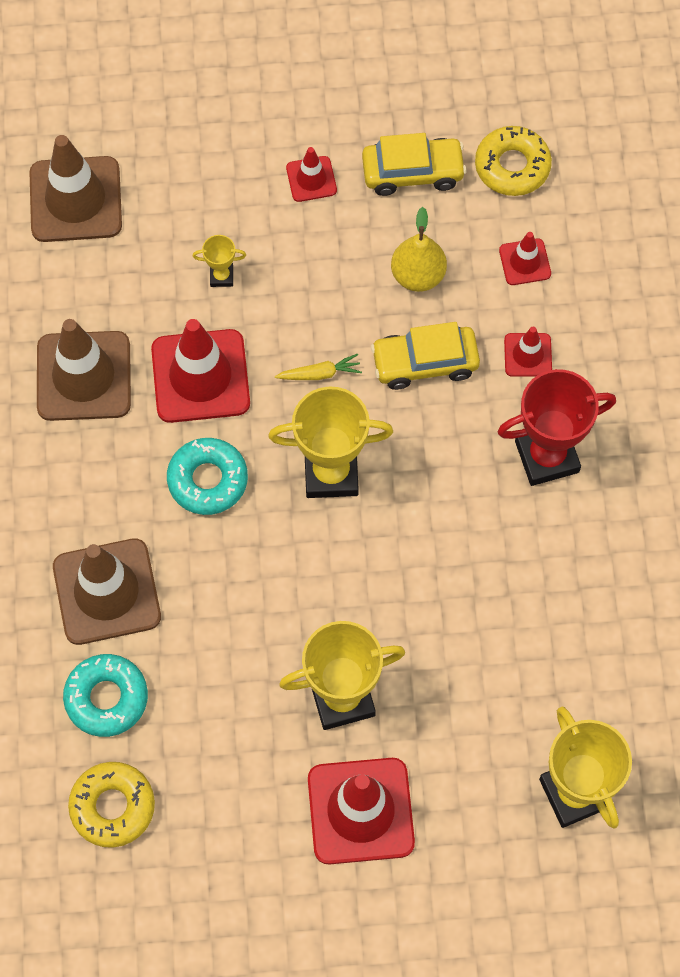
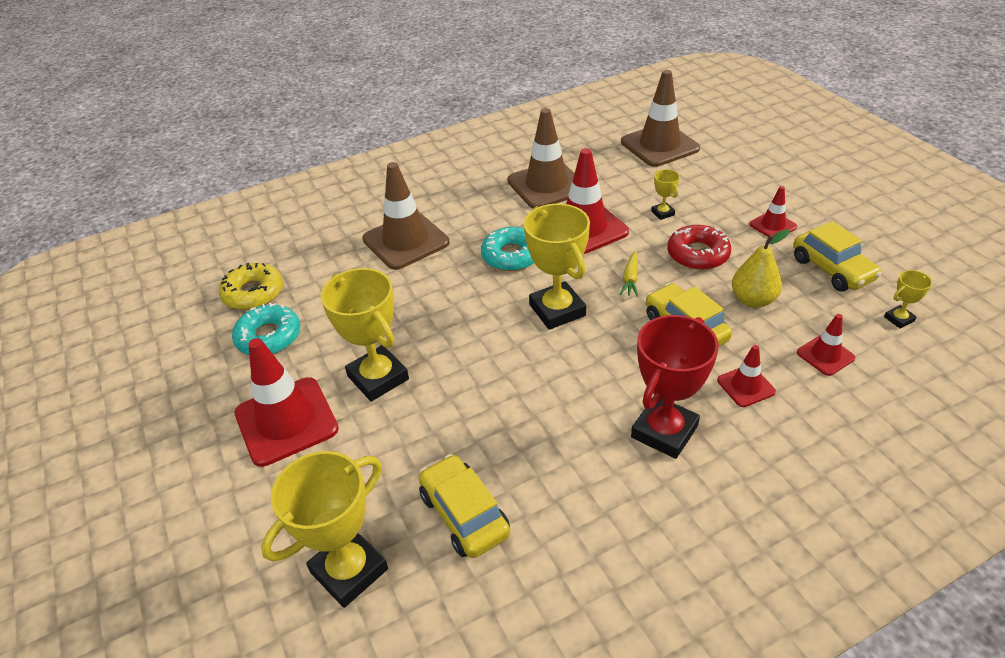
camera: 70 degrees right, 25 degrees down
(106, 698) = (331, 265): turquoise donut -> turquoise donut (269, 337)
(317, 283) = (698, 254): none -> red donut
(320, 373) = (630, 279): yellow carrot -> yellow carrot turned 45 degrees clockwise
(512, 166) = (899, 319): yellow donut -> yellow trophy
(547, 456) = (664, 431): red trophy -> red trophy turned 75 degrees clockwise
(559, 673) = (464, 514): none -> yellow car

